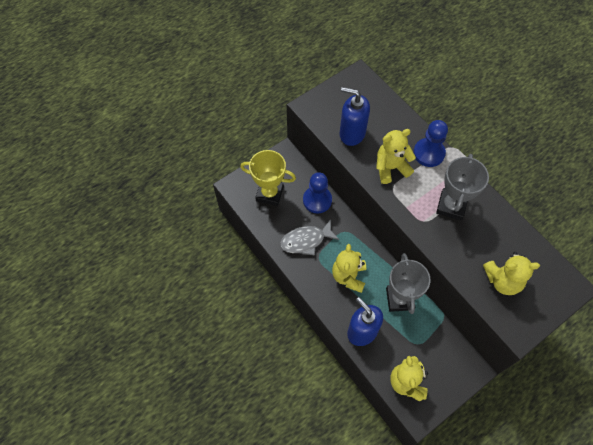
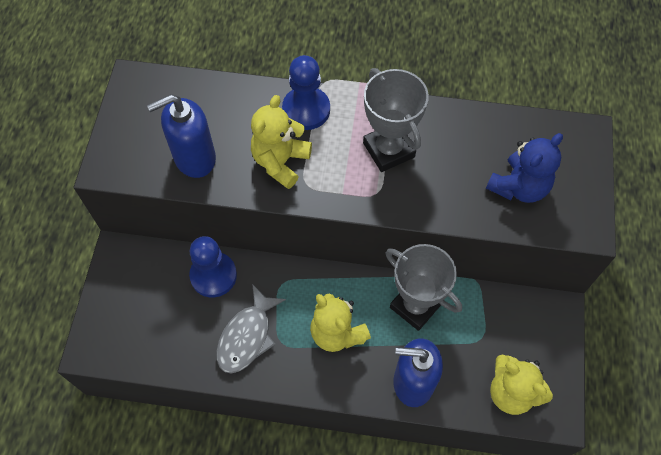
camera: 45 degrees left, 0 degrees up
(269, 194) = (146, 319): yellow trophy -> none
(502, 281) = (519, 187): yellow teddy bear -> blue teddy bear

